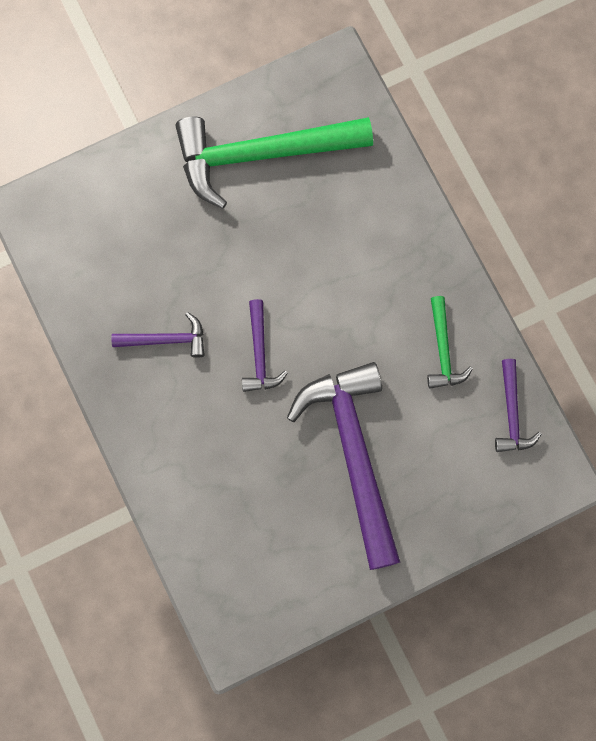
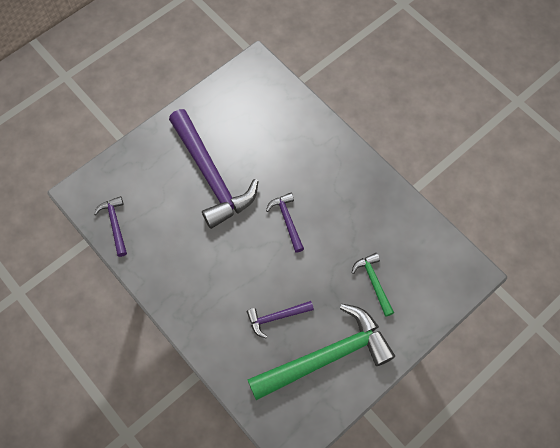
camera: 165 degrees right, 10 degrees down
(166, 339) = (350, 214): purple hammer -> purple hammer (276, 317)
(443, 350) = (167, 252): green hammer -> green hammer (373, 282)

